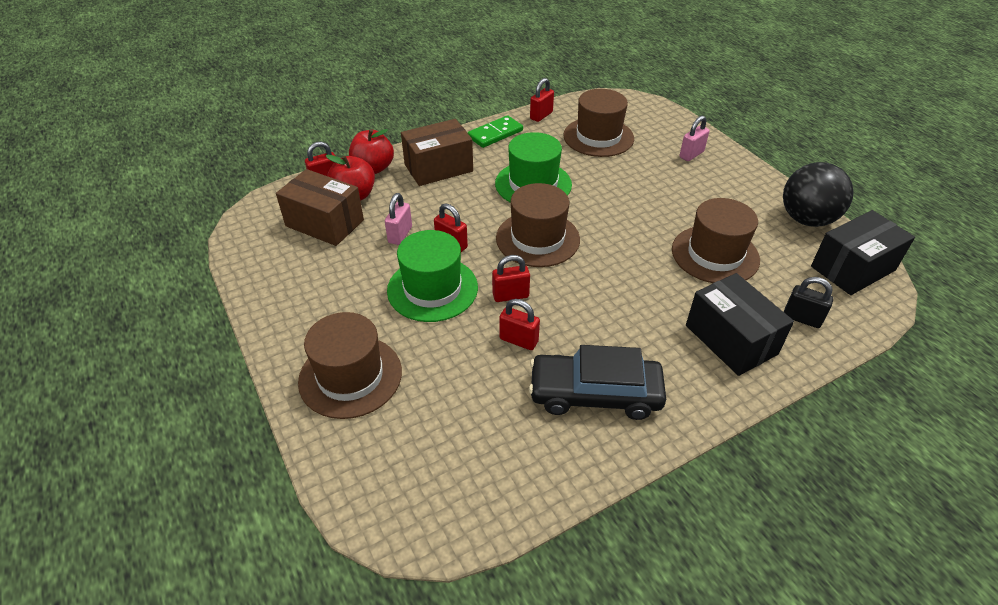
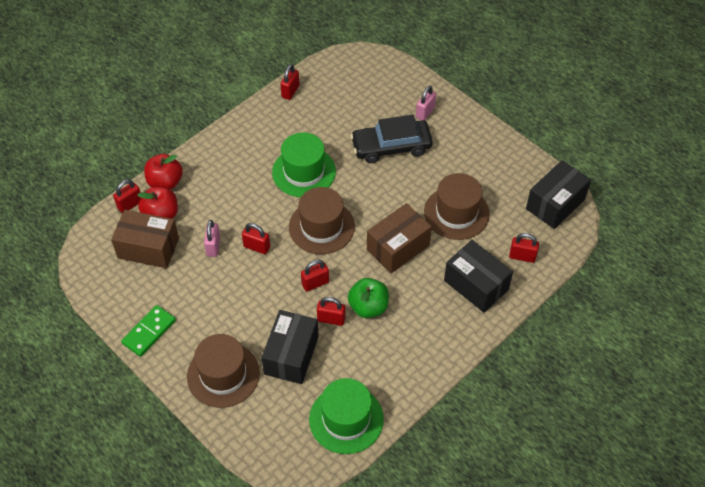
camera: 15 degrees left, 10 degrees up
(432, 289) = (256, 290): green hat -> green hat (346, 419)
(438, 168) = (220, 170): brown box -> brown box (398, 247)
(450, 372) = (291, 355): none -> black box
(495, 134) = (256, 121): green domino -> green domino (149, 332)
(573, 336) = (368, 307): none -> green apple
(595, 394) = (392, 348): black car -> black car (391, 147)
(598, 137) = (345, 107): brown hat -> none
(802, 318) = (522, 256): black padlock -> red padlock
(806, 219) = (520, 164): black ball -> none

